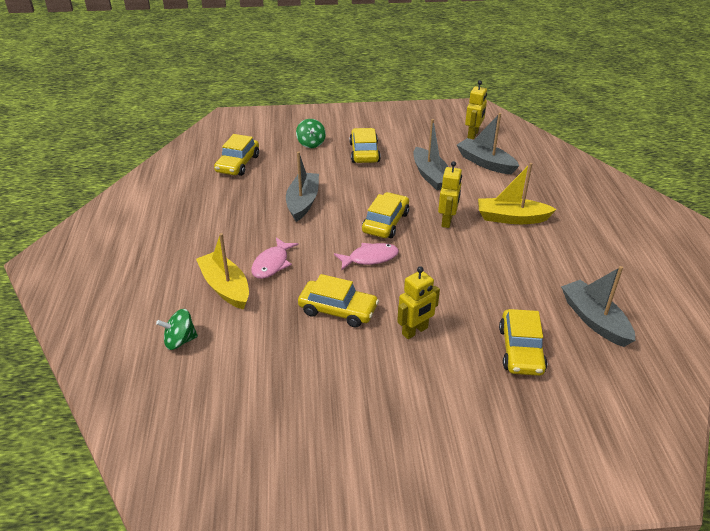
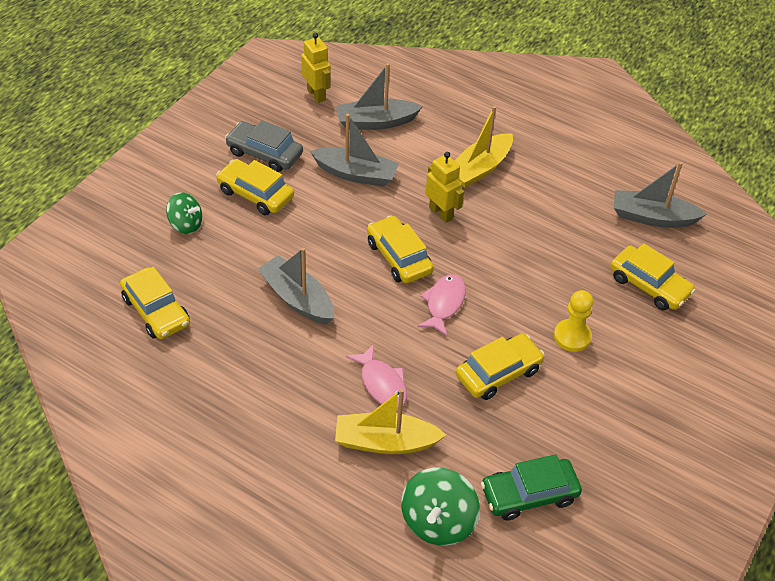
camera: 55 degrees left, 10 degrees up
(180, 341) = (438, 521): green spinning top -> green spinning top, size x1.52
(242, 376) = (529, 494): none -> green car
(399, 141) = (264, 153): none -> grey car
(415, 331) = (572, 336): yellow robot -> yellow pawn

